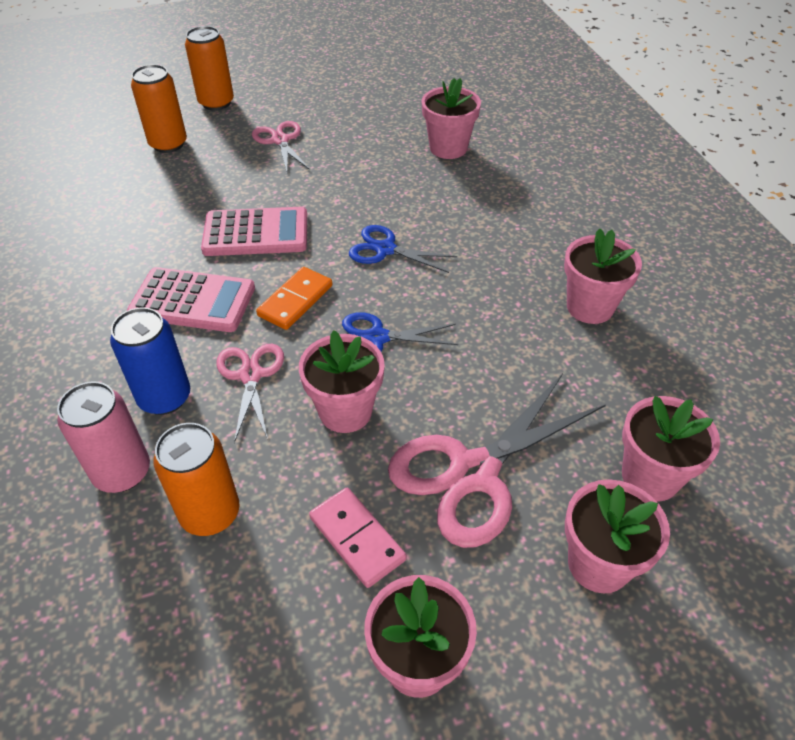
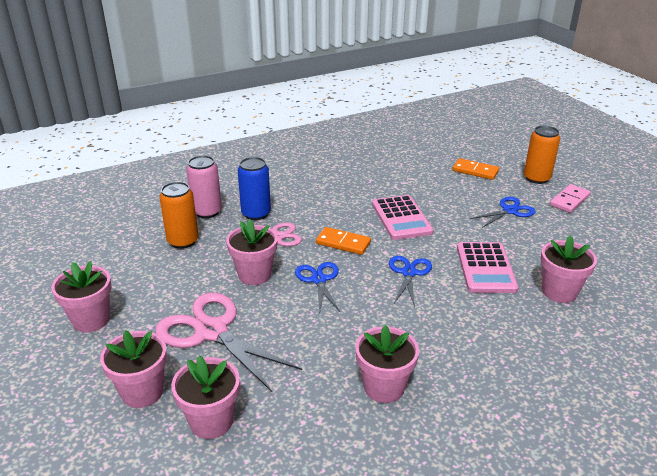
camera: 80 degrees right, 15 degrees down
(168, 144) = (475, 171): orange can -> orange domino
(192, 301) = (331, 208): pink calculator -> pink calculator (485, 268)
(280, 140) = (510, 211): pink scissors -> blue scissors
(357, 538) = (166, 290): pink domino -> pink domino (569, 200)

